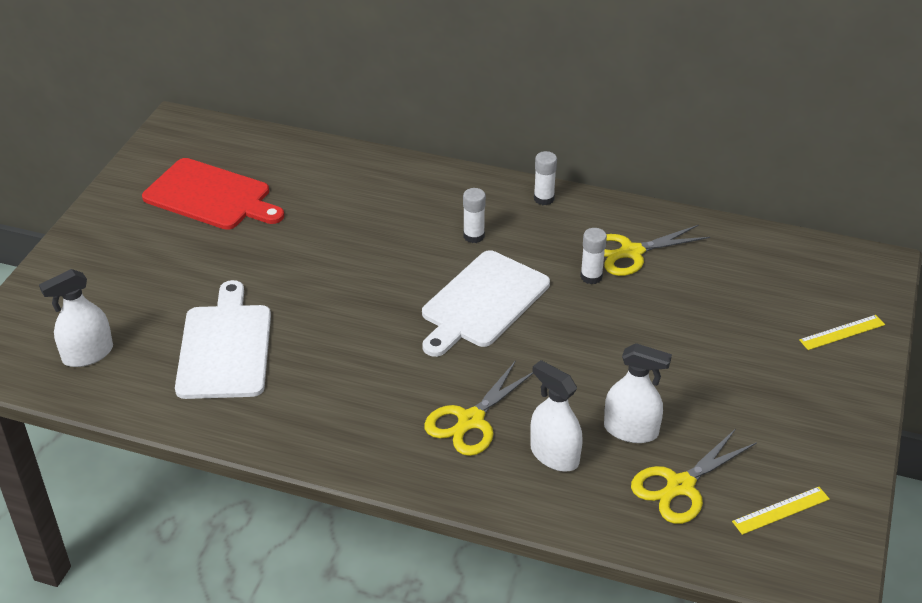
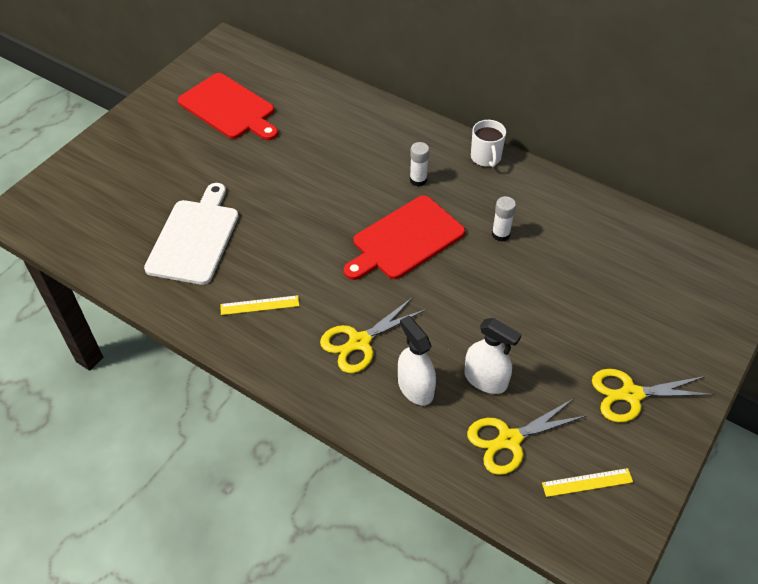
camera: 15 degrees right, 10 degrees up
(88, 354) = (94, 223): white spray bottle -> none
(483, 302) = (405, 239): white cutting board -> red cutting board
(544, 199) = (486, 157): white glue stick -> white mug
(631, 252) = (541, 219): yellow scissors -> yellow scissors (631, 395)
(842, 332) = (697, 329): yellow ruler -> yellow ruler (259, 305)

